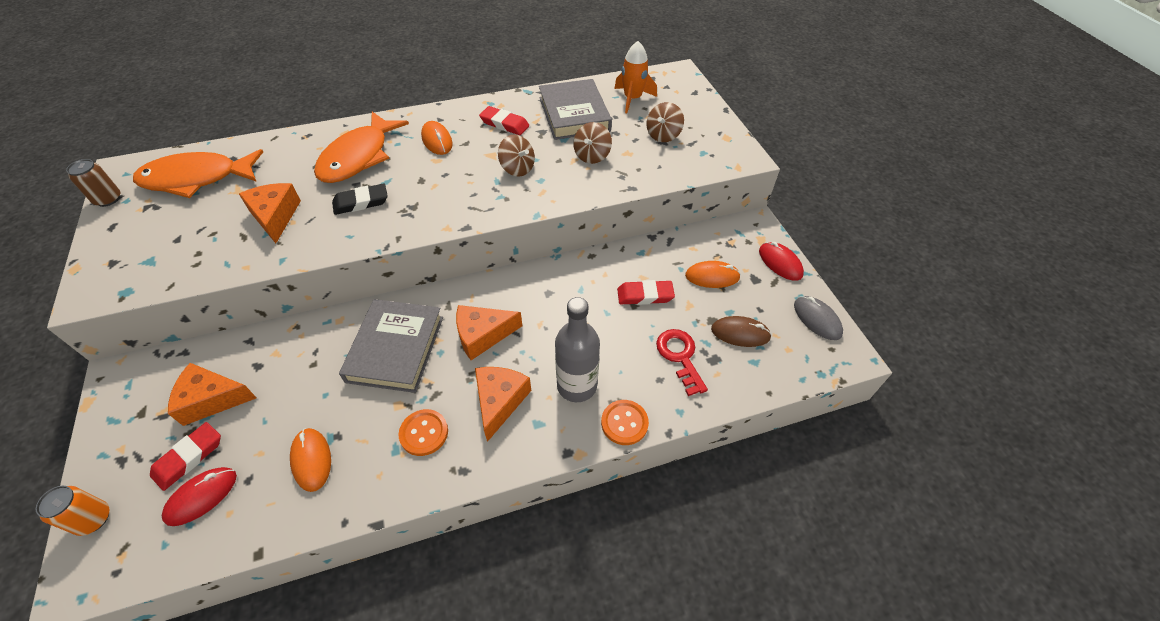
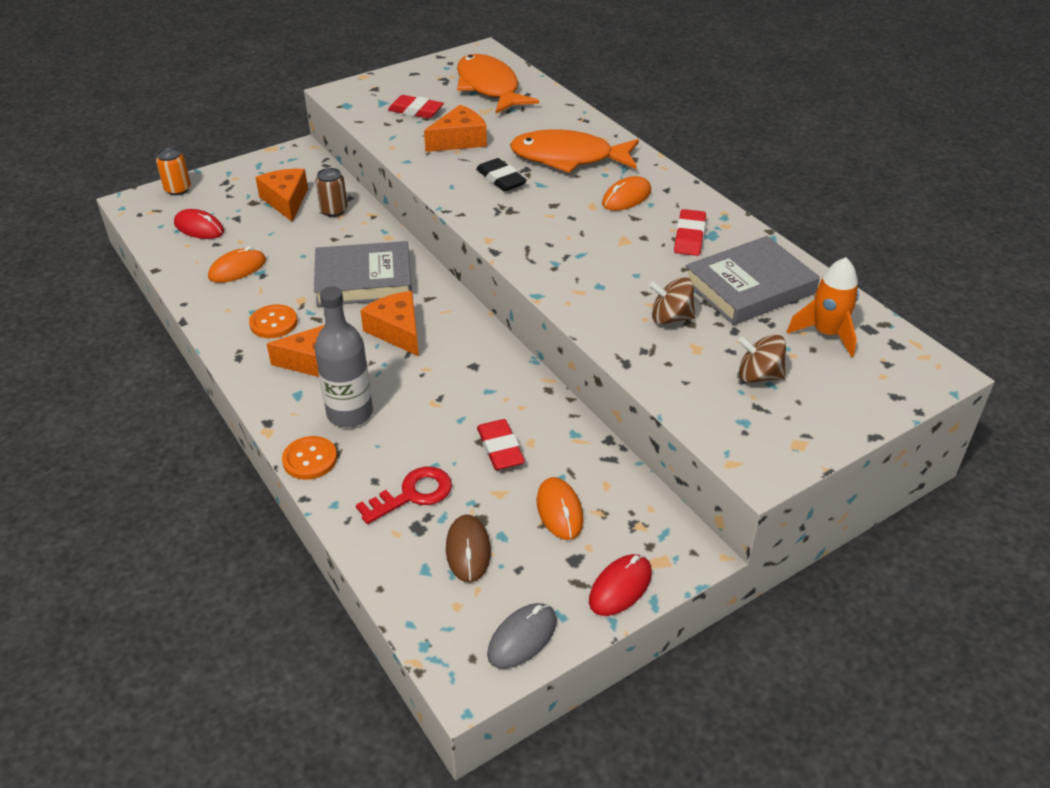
camera: 75 degrees right, 10 degrees down
(108, 199) = (444, 60): brown can -> brown can (334, 210)
(189, 457) = (231, 210): red eraser -> red eraser (416, 111)
(517, 168) = (610, 264): brown spinning top -> none

